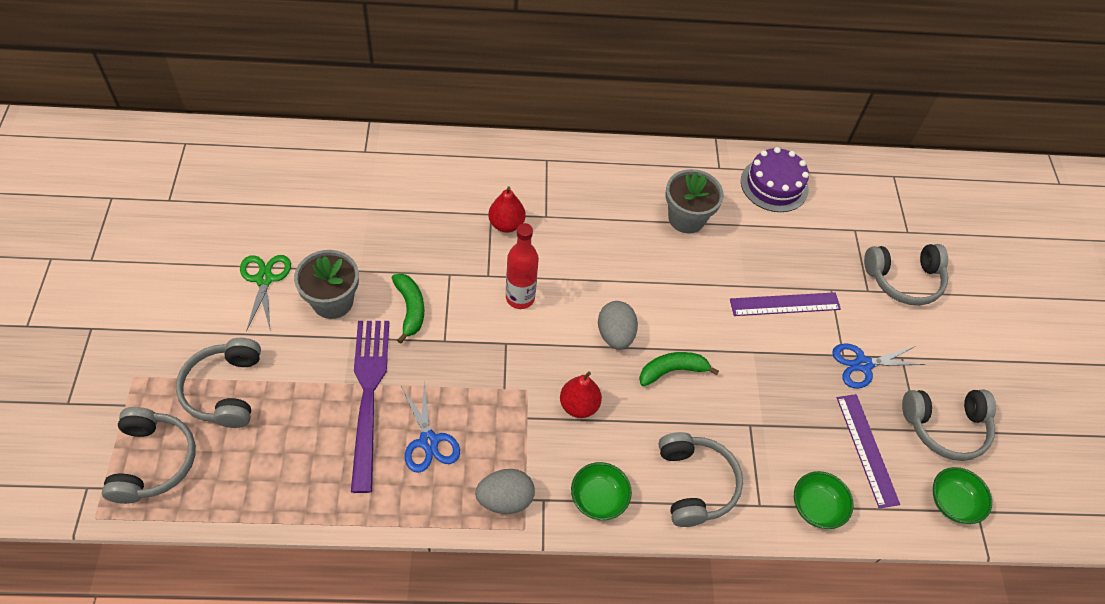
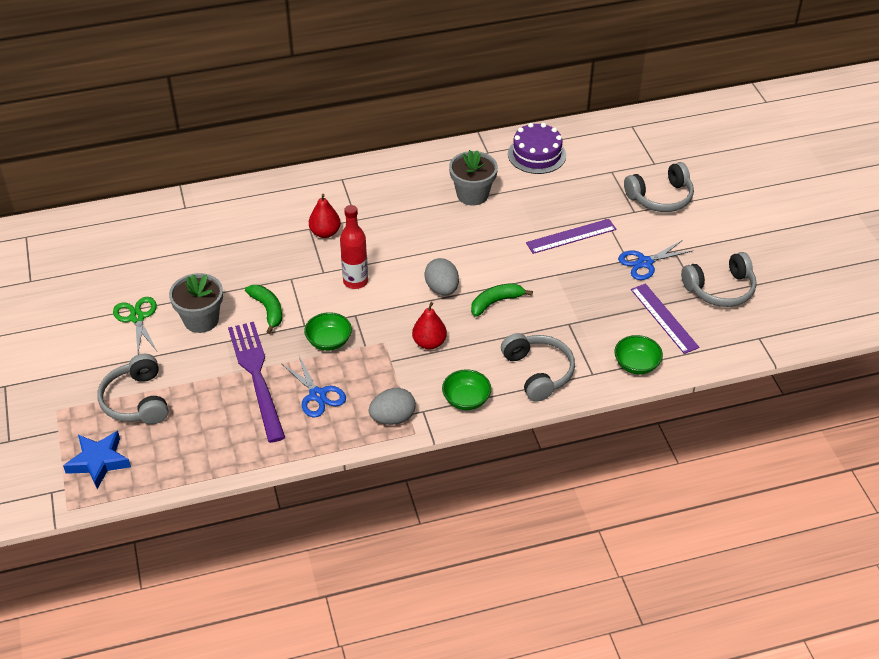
camera: 10 degrees left, 10 degrees down
(153, 461) = (98, 462): grey headphones -> blue star
(953, 502) = (739, 336): green bowl -> green bowl (329, 341)

